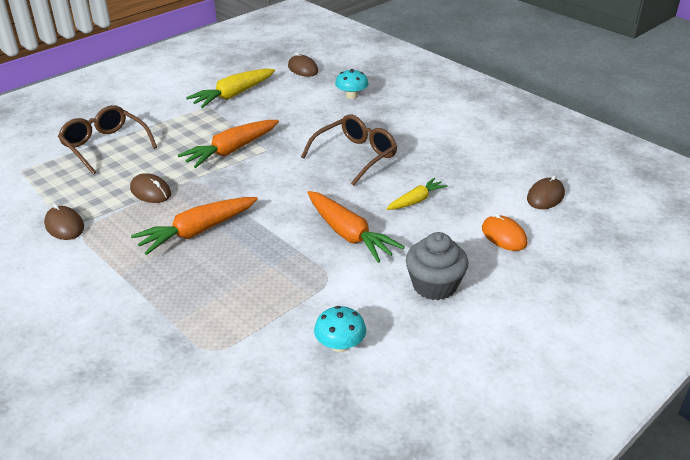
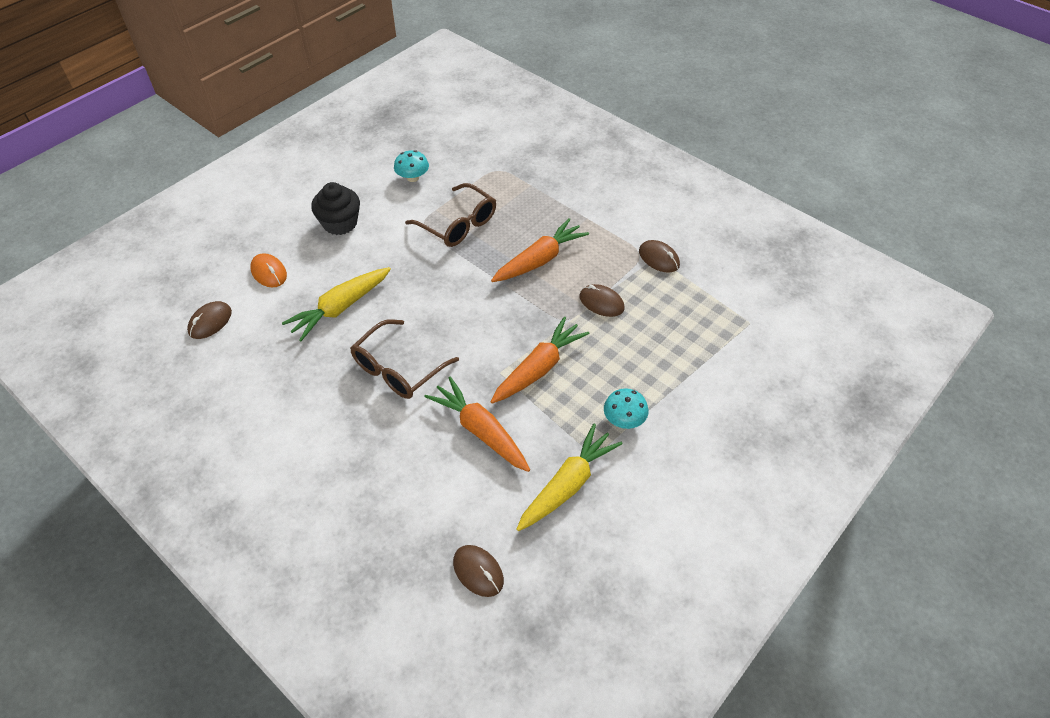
camera: 175 degrees right, 15 degrees up
(105, 146) = (684, 366): brown glasses -> brown glasses (458, 225)
(349, 234) = (406, 265): orange carrot -> orange carrot (480, 431)
(351, 96) = (401, 496): turquoise mushroom -> turquoise mushroom (624, 419)
(416, 200) = (340, 308): yellow carrot -> yellow carrot, size x1.69
(434, 285) = (340, 223): grey cupcake -> black cupcake

